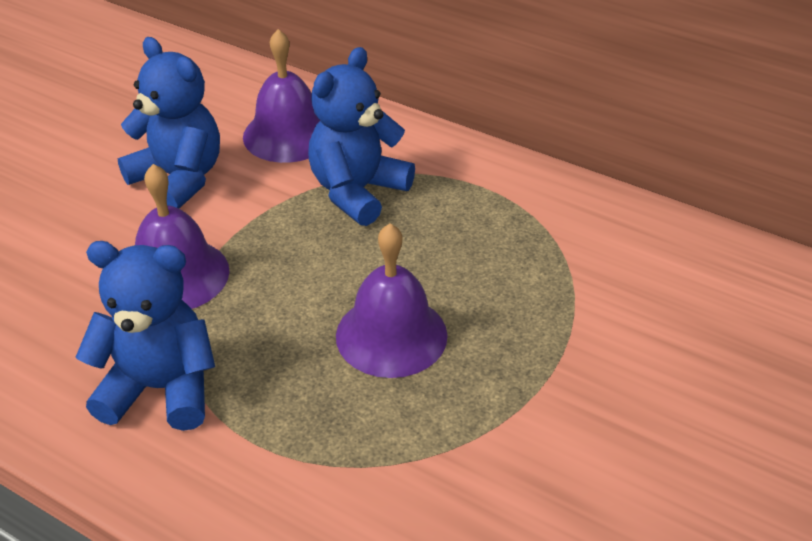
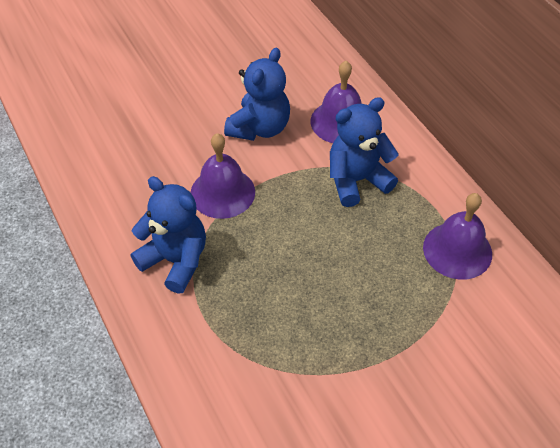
camera: 30 degrees right, 10 degrees up
(178, 179) = (259, 128): blue teddy bear -> blue teddy bear turned 45 degrees clockwise
(391, 335) = (316, 287): purple bell -> purple bell (457, 250)

